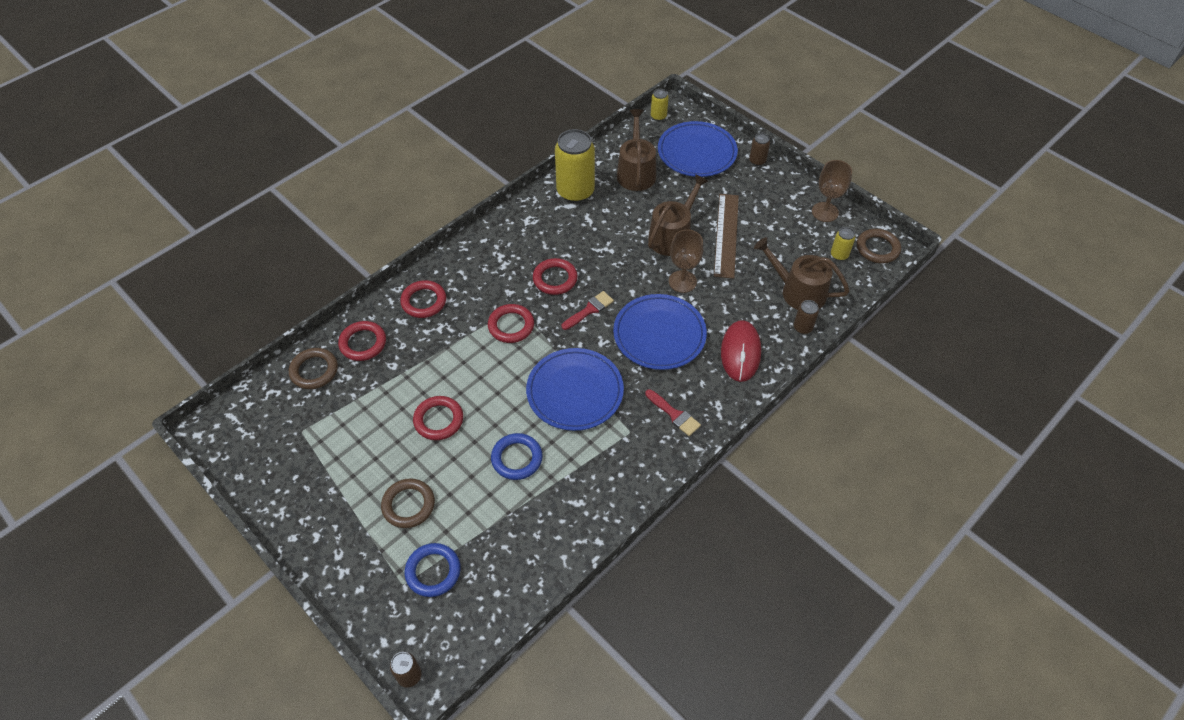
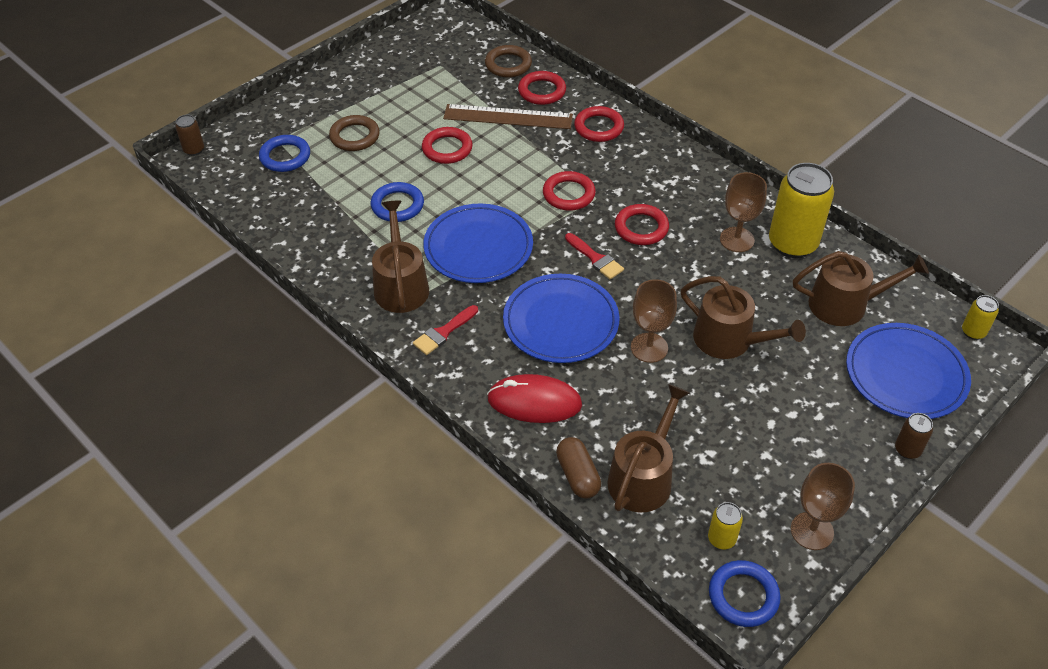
camera: 90 degrees right, 5 degrees down
(570, 222) = (737, 239): none -> brown goblet
(621, 449) = (400, 285): none -> brown watering can
(726, 235) = (741, 400): brown ruler -> brown ruler (508, 117)
(802, 328) = (577, 475): brown can -> brown capsule
(877, 248) = (743, 596): brown ring -> blue ring

